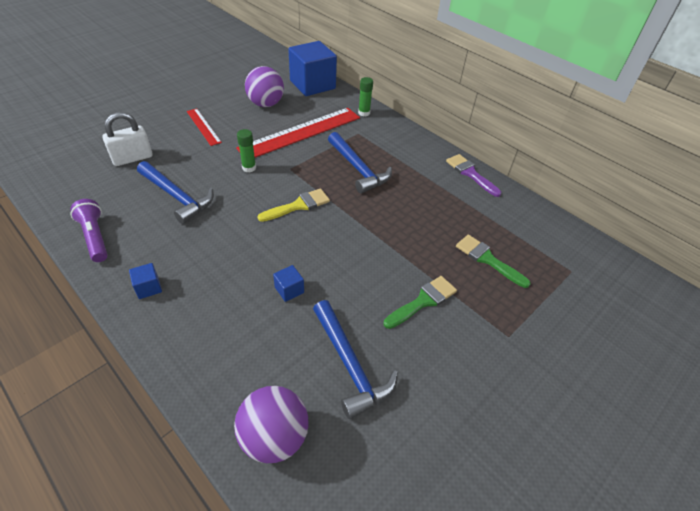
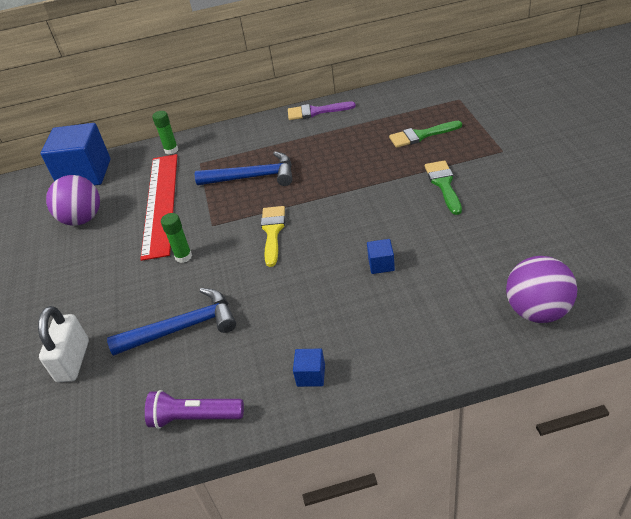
camera: 50 degrees left, 5 degrees down
(203, 126) = (73, 282): red ruler -> none
(350, 365) = (486, 246): blue hammer -> none

